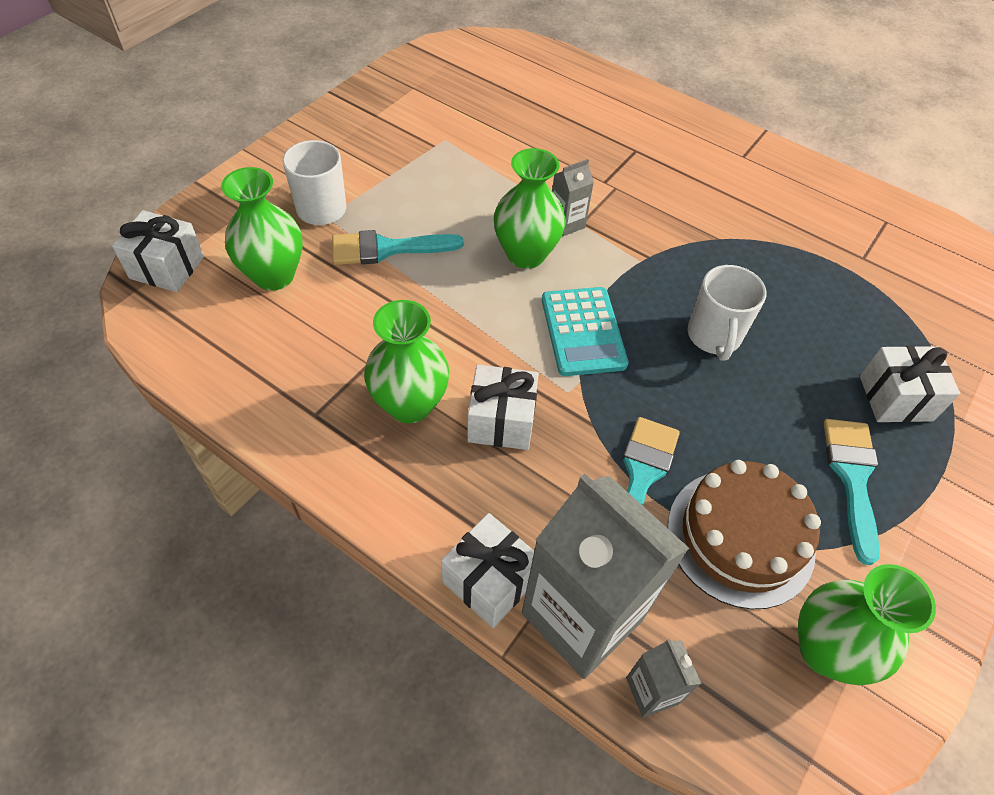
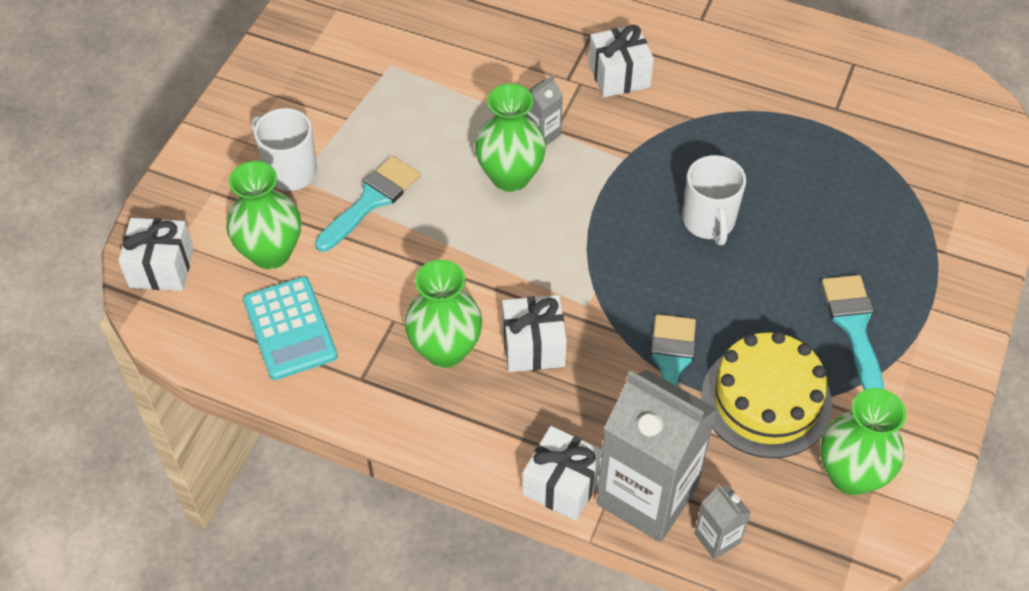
camera: 10 degrees left, 0 degrees up
(386, 249) = (371, 200): turquoise brush -> turquoise brush turned 150 degrees clockwise
(583, 332) = (586, 244): turquoise calculator -> turquoise calculator (290, 328)
(740, 537) = (766, 400): brown cake -> yellow cake
(895, 398) = (883, 245): white gift -> white gift (619, 75)

